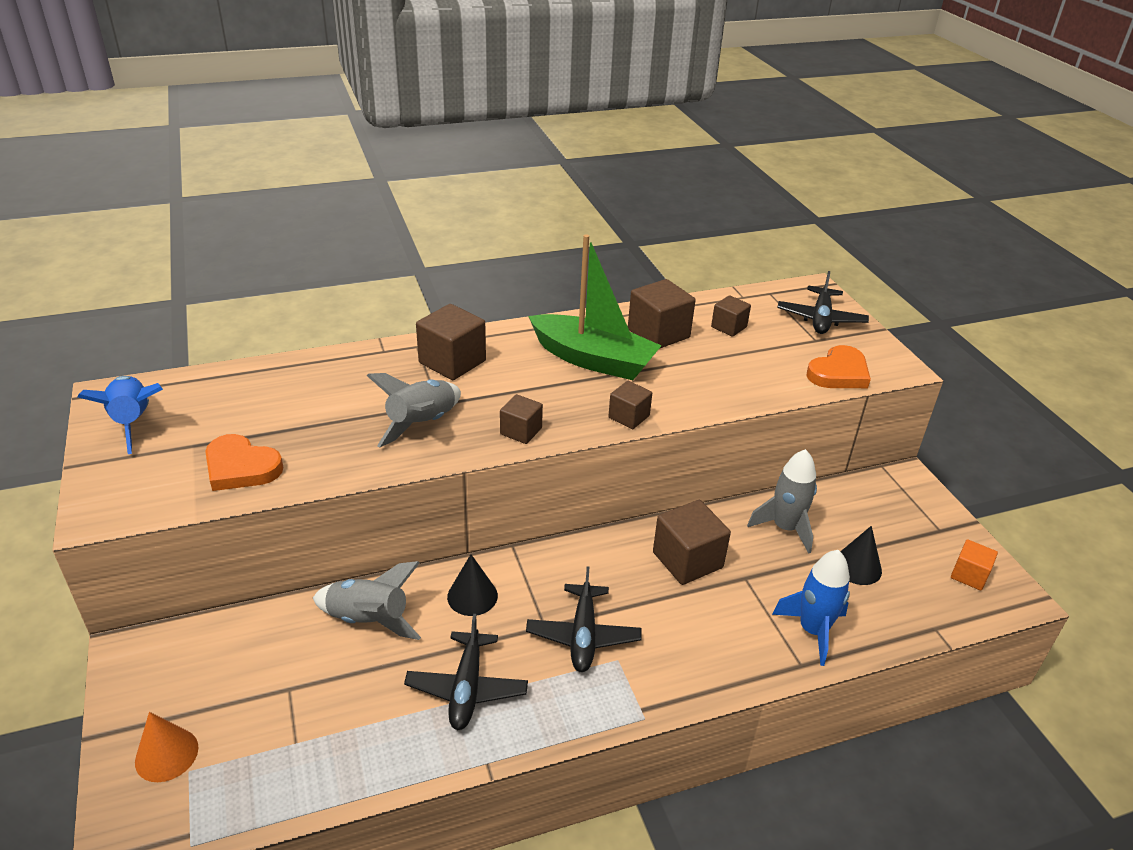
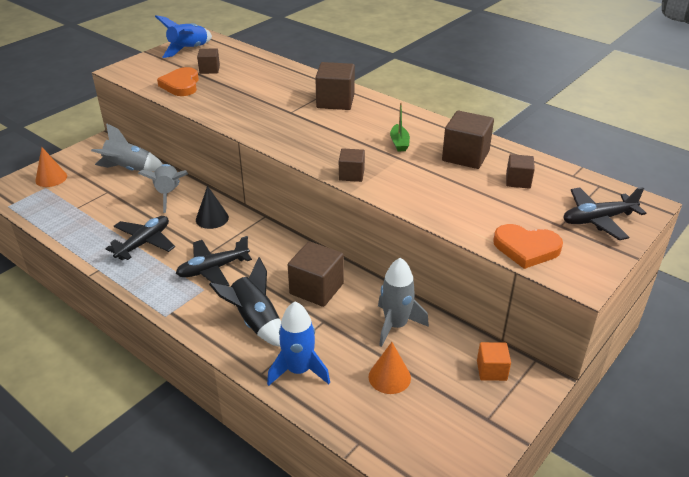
camera: 60 degrees right, 0 degrees up
(422, 424) = (266, 114): grey rocket -> grey rocket (129, 169)
(467, 688) = (144, 243): black plane -> black plane turned 150 degrees clockwise
(521, 431) = (293, 144): brown cube -> brown cube (209, 69)
(593, 360) = (399, 143): green boat -> green boat, size x0.41
(711, 635) = (255, 322): none -> black rocket
(857, 567) = (389, 377): black cone -> orange cone
(969, 575) = (445, 451): orange cube -> orange cube (491, 370)

